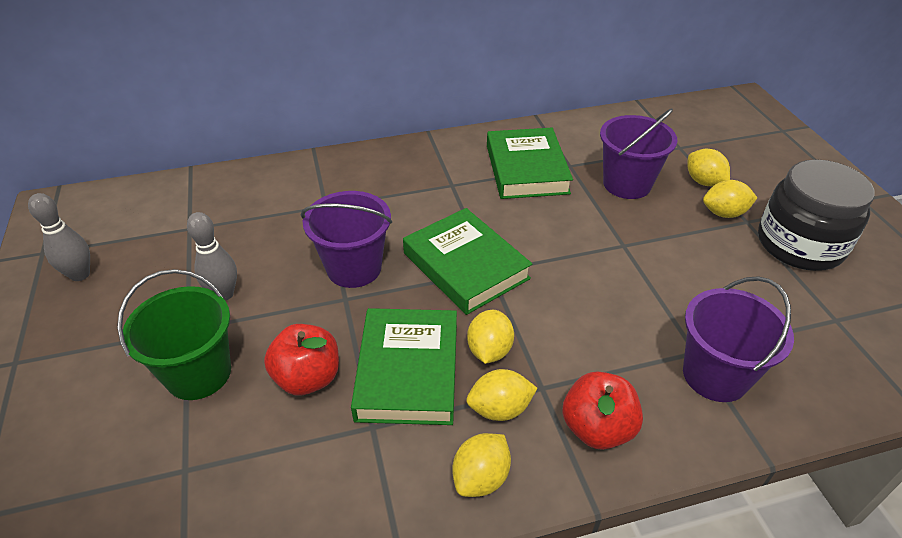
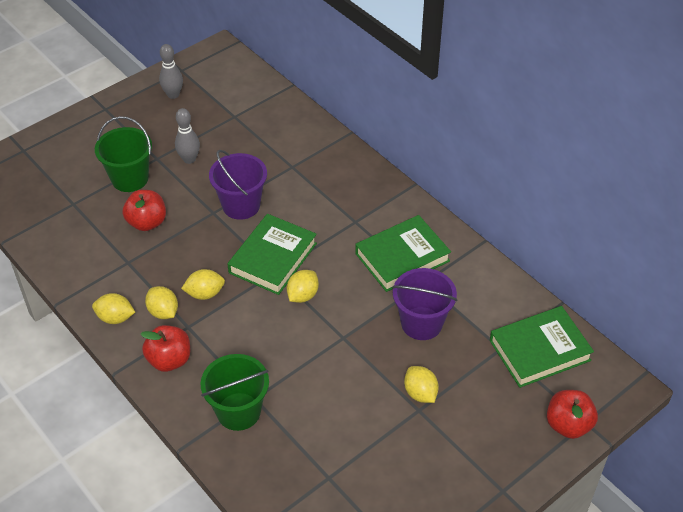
camera: 65 degrees right, 5 degrees up
(408, 371) = (171, 262): green book -> green book (539, 350)
(703, 182) = (457, 373): yellow lemon -> yellow lemon (302, 295)
(715, 375) = (238, 411): purple bucket -> green bucket
(784, 140) = (568, 425): none -> red apple
(799, 244) = (407, 448): black jar -> none

